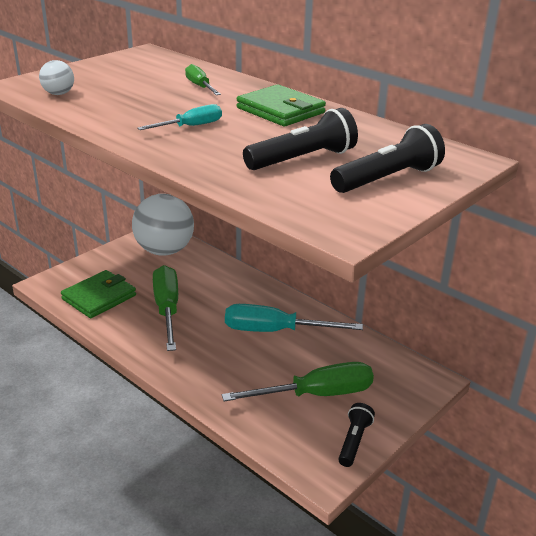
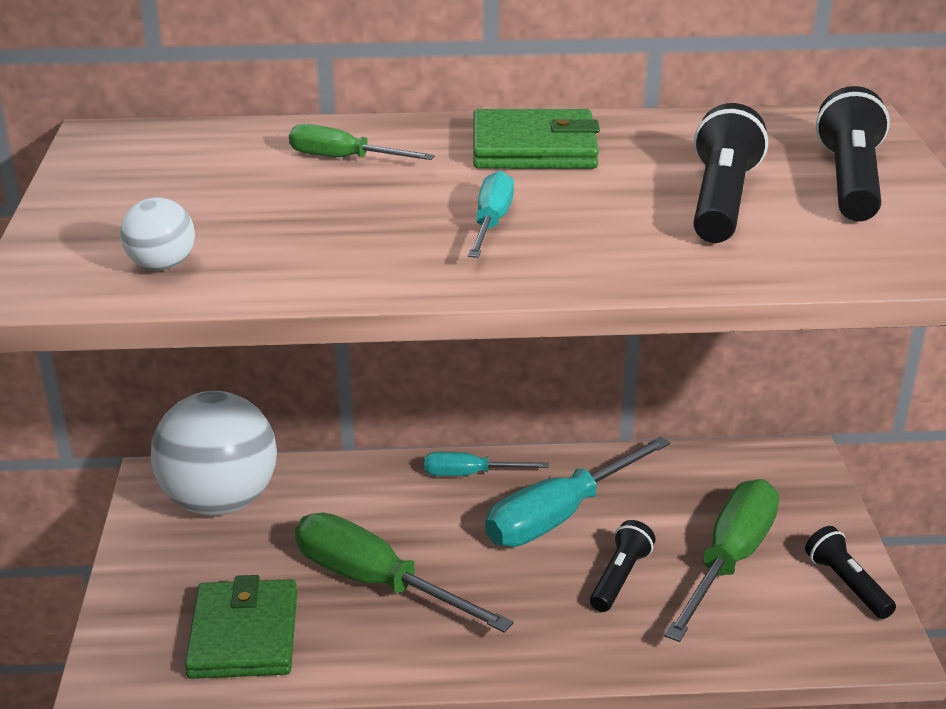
camera: 45 degrees left, 0 degrees up
(257, 368) = (620, 578): none -> black flashlight
(267, 294) = (470, 474): none -> turquoise screwdriver

